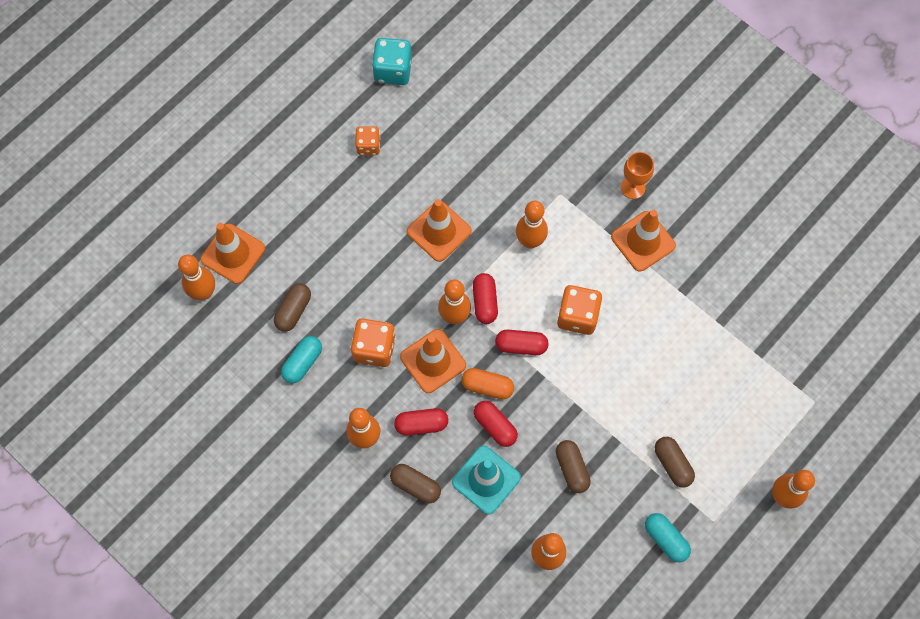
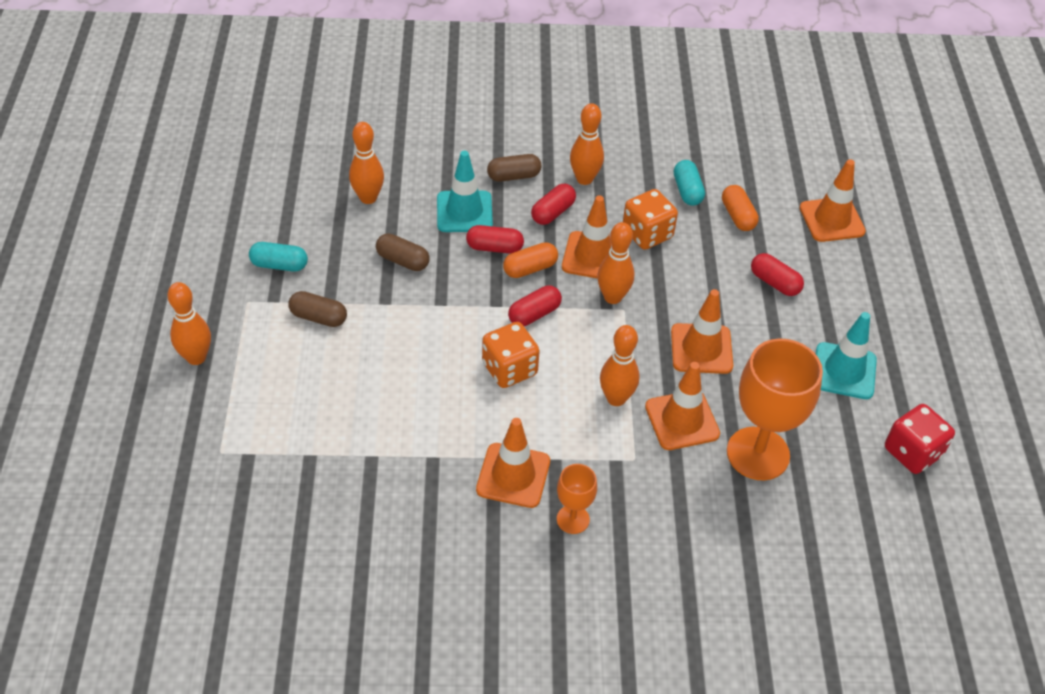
camera: 135 degrees right, 20 degrees down
(204, 292) = (815, 183): orange bowling pin -> none
(293, 311) = (738, 216): brown capsule -> orange capsule
(368, 146) = (844, 371): orange dice -> turquoise traffic cone
(393, 70) = (912, 452): turquoise dice -> red dice
(483, 140) = (758, 453): none -> orange goblet
(485, 302) = (600, 324): red capsule -> red capsule (774, 283)
(505, 195) = (682, 420): none -> orange traffic cone

